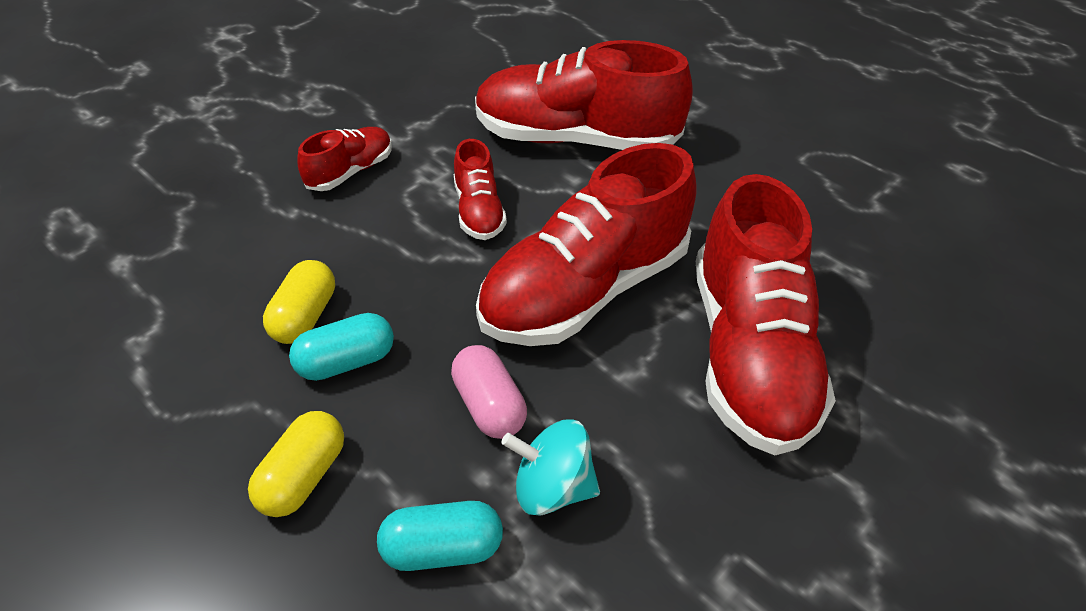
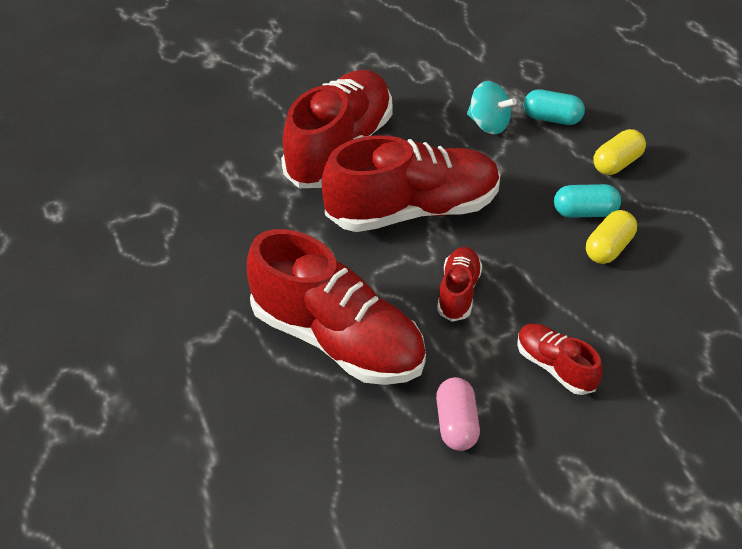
camera: 155 degrees left, 0 degrees up
(350, 172) = (555, 367): red shoe -> red shoe turned 75 degrees clockwise
(489, 406) = (506, 166): pink capsule -> pink capsule (456, 424)

